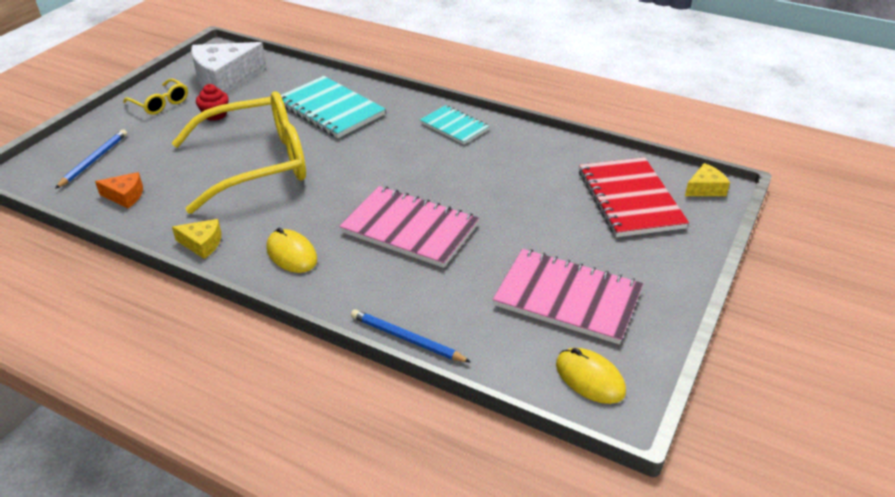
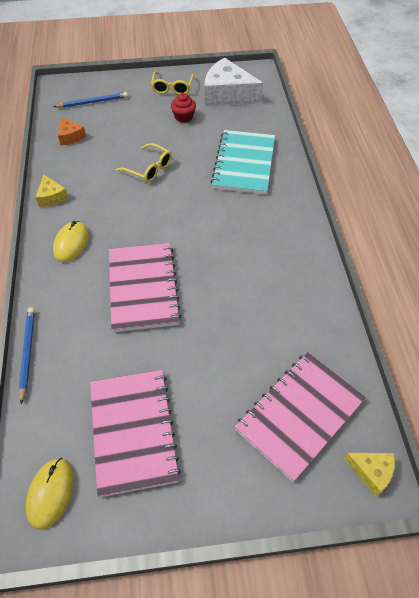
camera: 55 degrees right, 15 degrees up
(257, 163) = (149, 168): yellow glasses -> yellow glasses, size x0.43
(454, 126) = (291, 241): turquoise notebook -> none
(630, 199) = (299, 415): red notebook -> pink notebook

